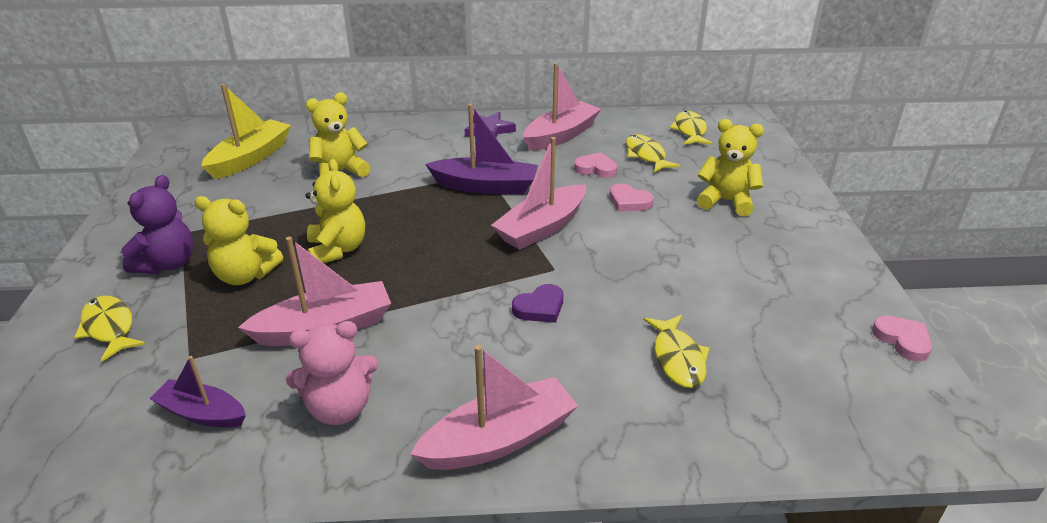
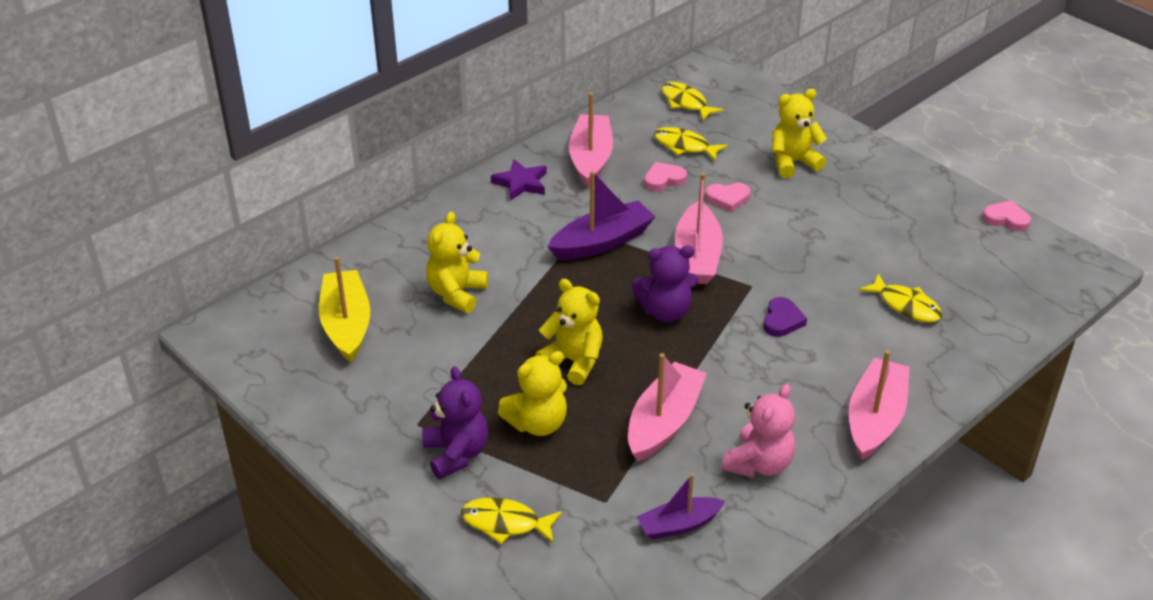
camera: 40 degrees left, 5 degrees up
(456, 252) = (665, 311): none -> purple teddy bear

